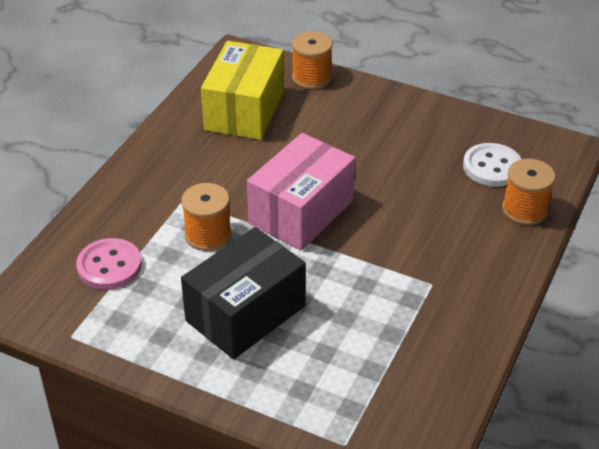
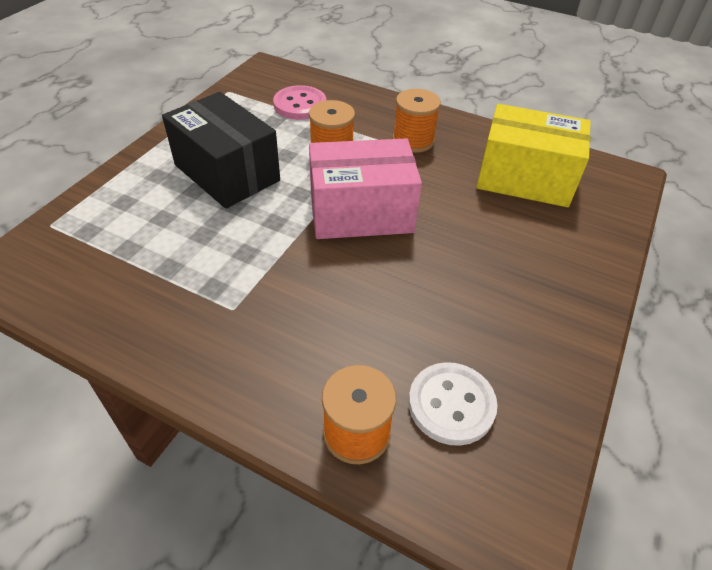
camera: 90 degrees right, 5 degrees up
(301, 212) = (361, 212): pink box -> pink box turned 45 degrees counterclockwise
(311, 77) = (604, 232): orange spool -> orange spool (413, 140)

